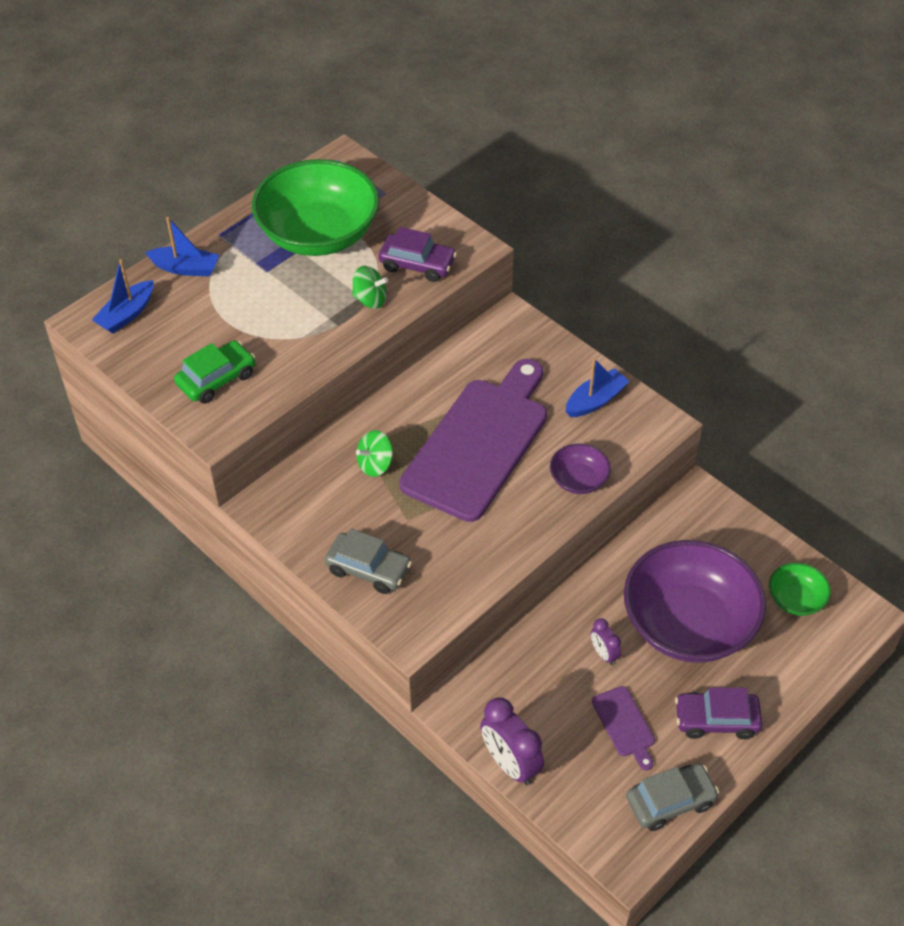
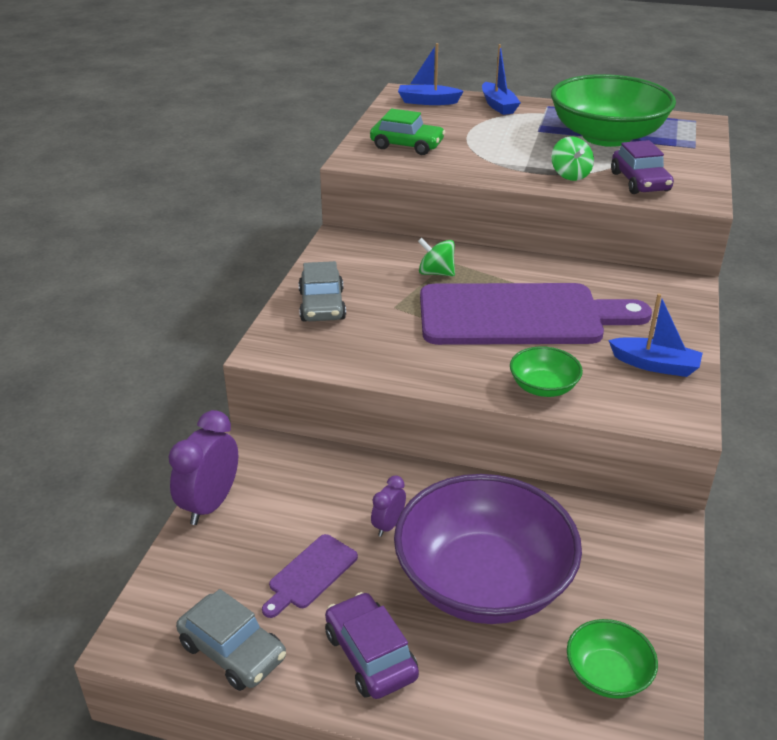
camera: 60 degrees right, 15 degrees down
(578, 480) = (543, 387): purple bowl -> green bowl

